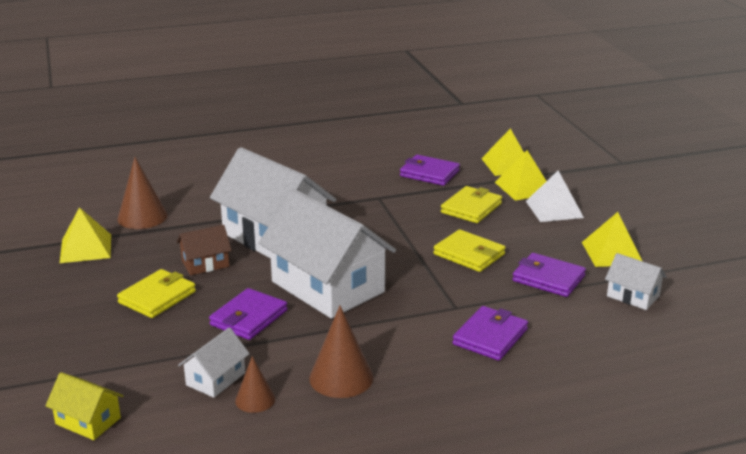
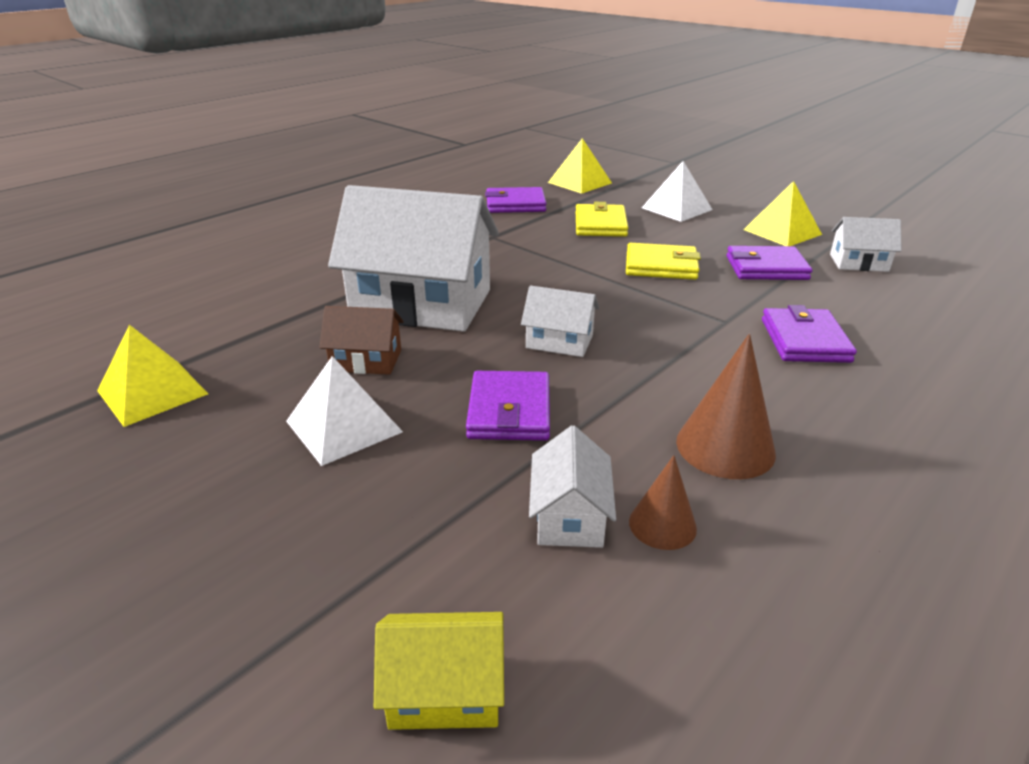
camera: 30 degrees left, 5 degrees up
(142, 217) = (207, 327): brown cone -> none
(157, 297) = (343, 426): yellow wallet -> white pyramid
(205, 264) = (366, 360): brown house -> brown house turned 60 degrees clockwise
(328, 287) = (559, 341): white house -> white house, size x0.45
(524, 187) = (622, 197): yellow pyramid -> none

